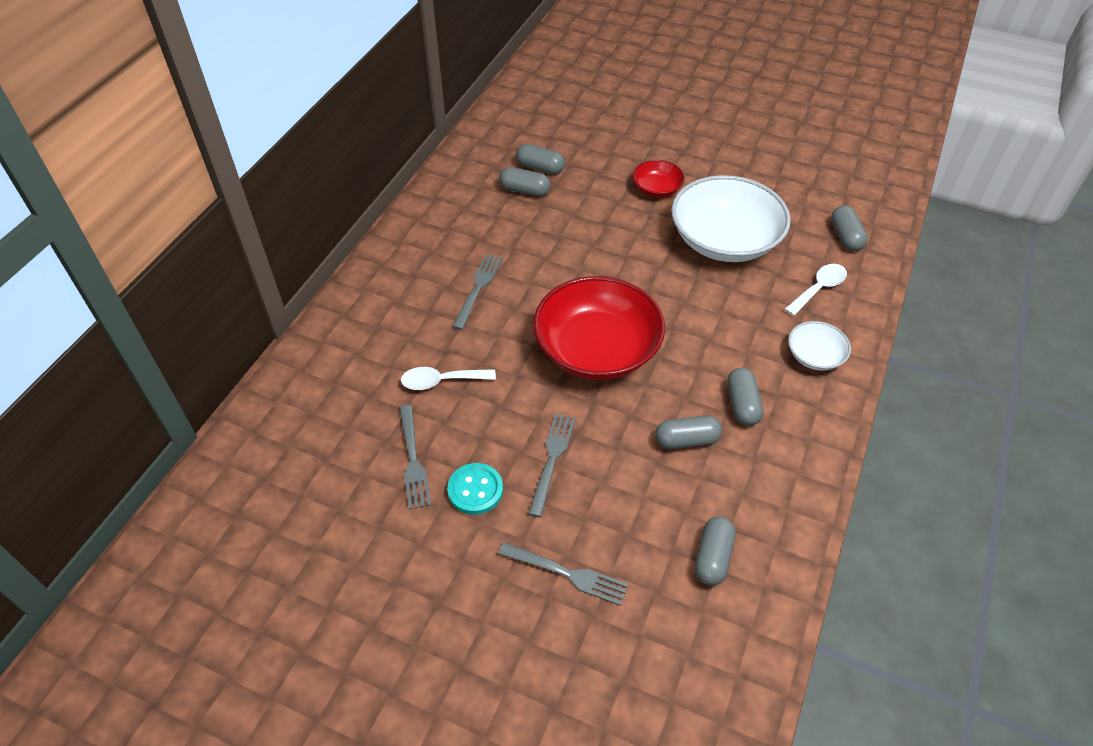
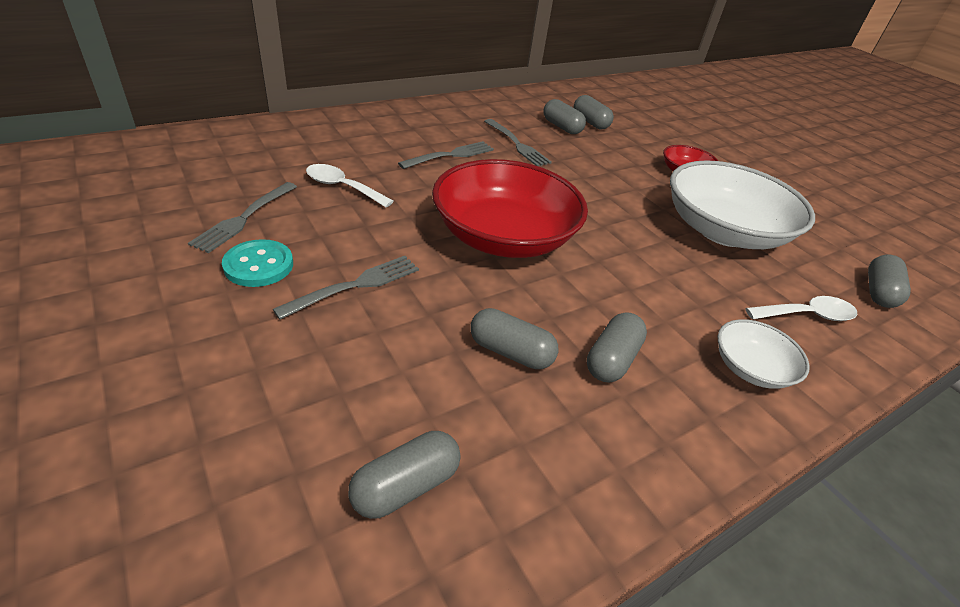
camera: 30 degrees right, 10 degrees down
(567, 574) = (233, 384): grey fork -> grey fork (517, 144)

